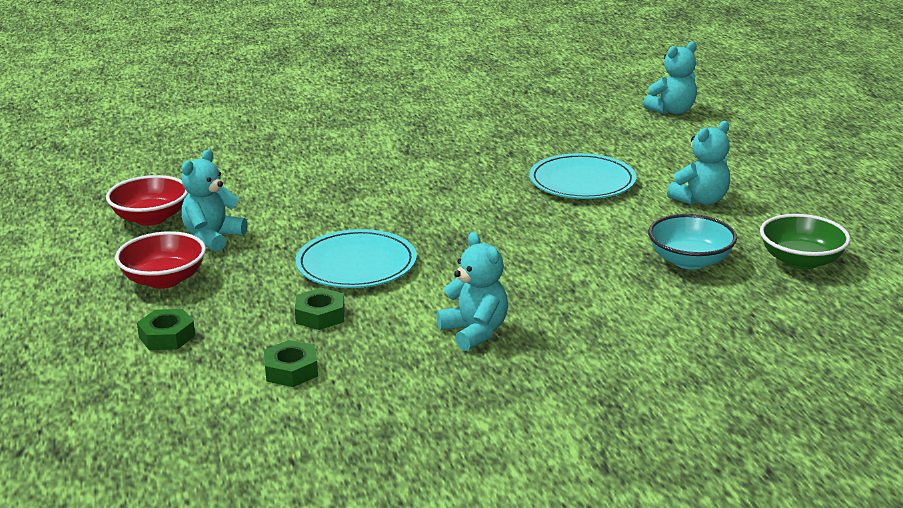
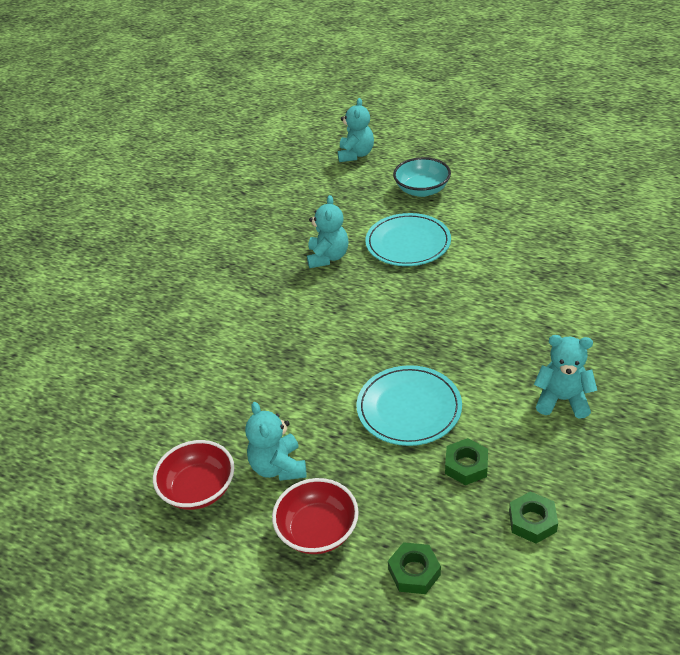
camera: 45 degrees left, 15 degrees up
(690, 261) = (560, 260): turquoise bowl -> turquoise bowl (422, 190)
(700, 200) = (488, 213): turquoise teddy bear -> turquoise teddy bear (328, 257)
(801, 261) = (602, 221): green bowl -> none

